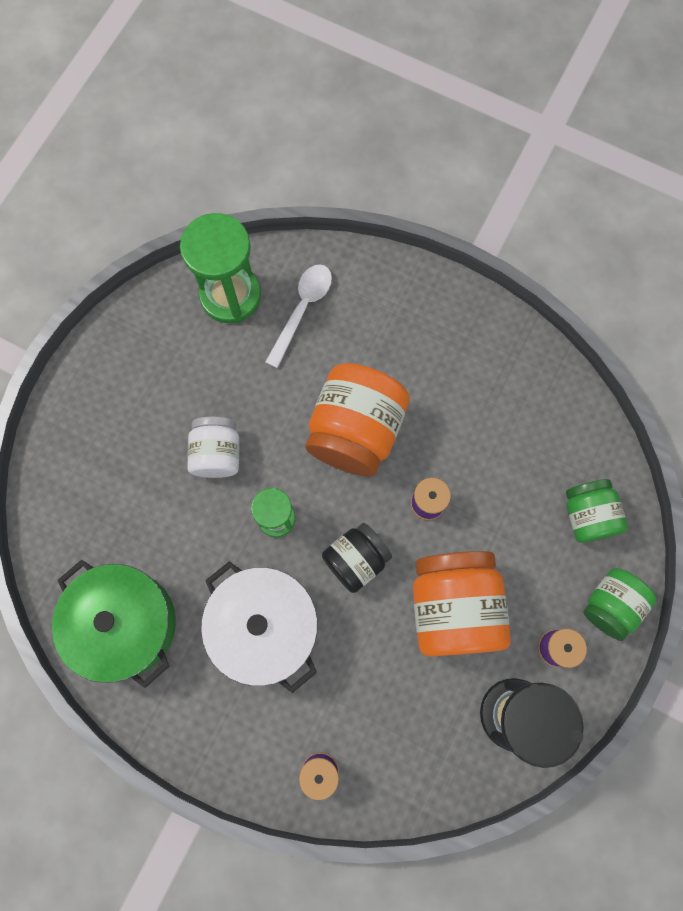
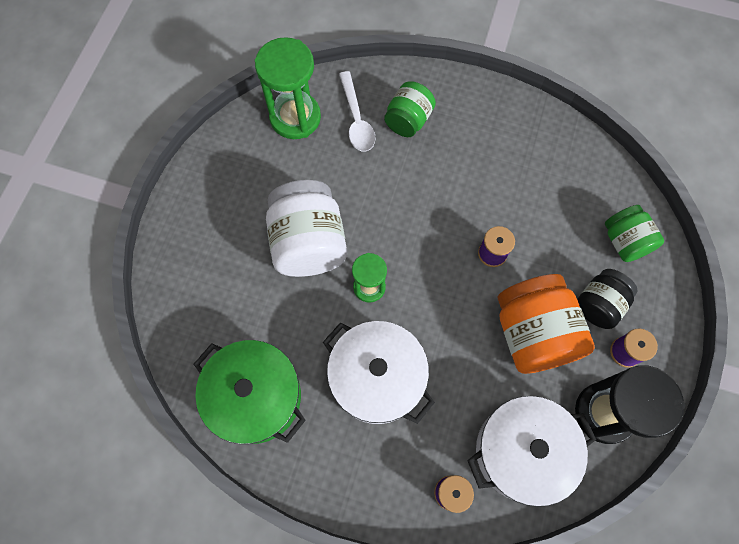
camera: 10 degrees left, 5 degrees down
(217, 454) = (308, 243): white jar -> white jar, size x1.68
(302, 310) = (356, 119): white spoon -> white spoon turned 150 degrees clockwise
(355, 431) = (420, 206): orange jar -> none
(356, 560) = (443, 309): black jar -> black jar (598, 304)
(409, 741) = (521, 452): none -> white pot
(610, 605) = (661, 309): green jar -> green jar (408, 120)

